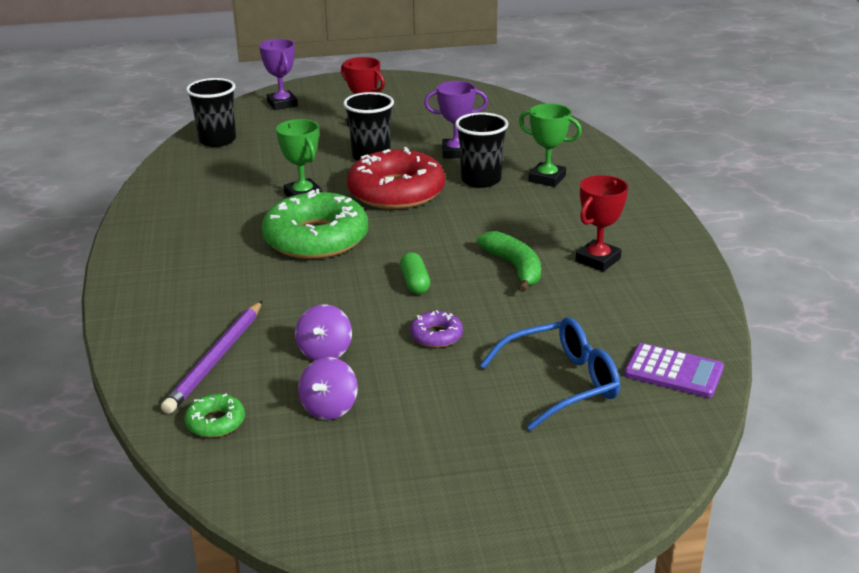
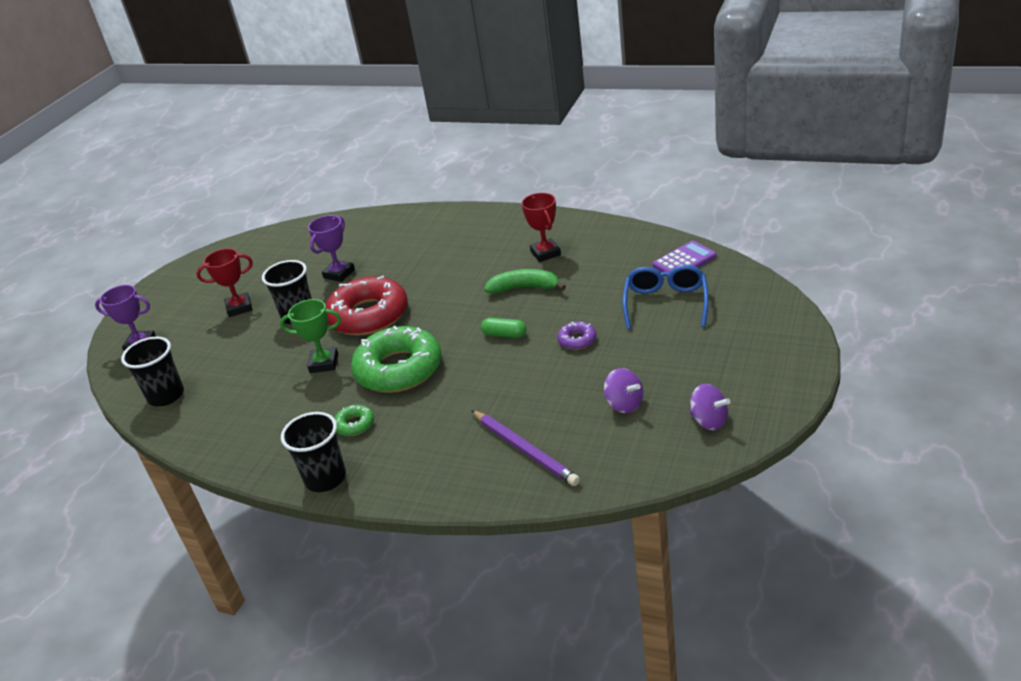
camera: 55 degrees left, 5 degrees up
(216, 422) = (603, 461): green donut -> green donut (354, 425)
(325, 352) = (557, 394): purple spinning top -> purple spinning top (709, 421)
(481, 180) = (393, 273): black cup -> black cup (325, 478)
(547, 178) = (422, 244): green trophy -> none

